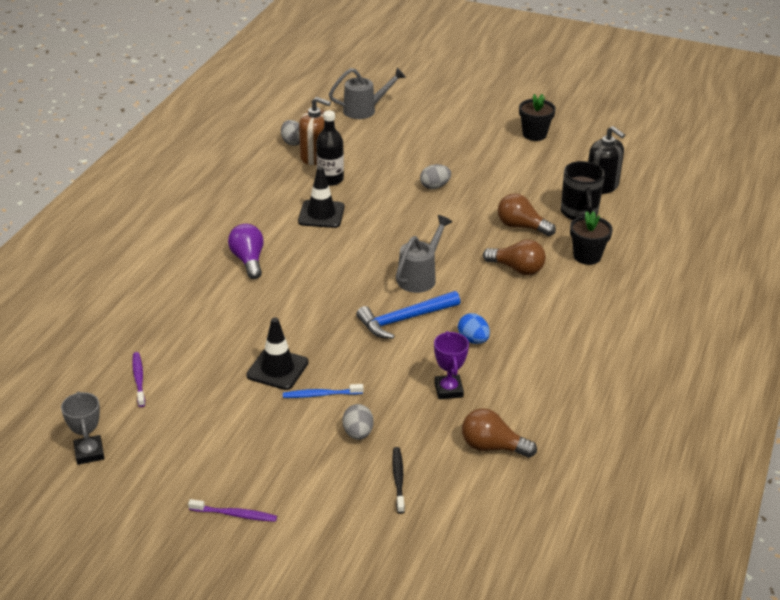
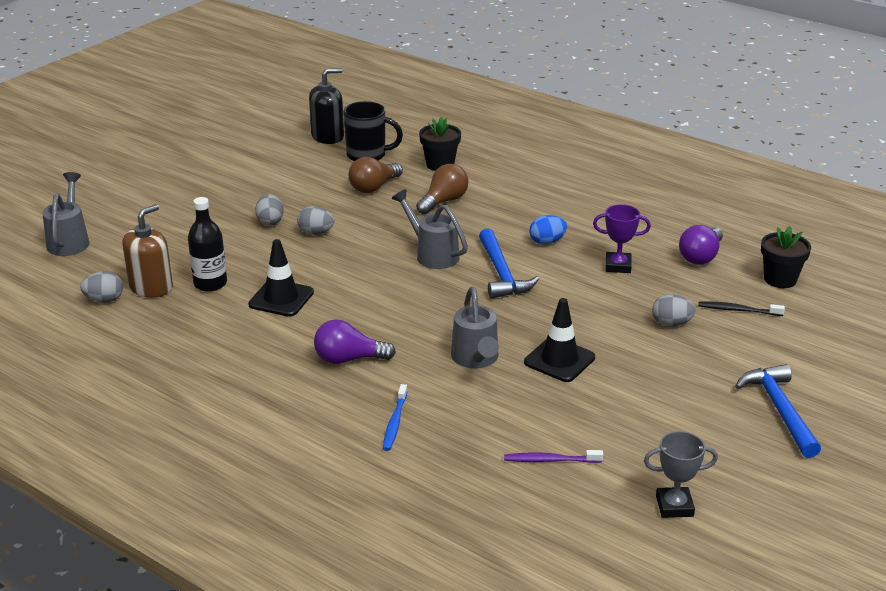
camera: 75 degrees left, 5 degrees down
(234, 514) = (780, 410): purple toothbrush -> blue hammer
(266, 323) = (476, 359): none -> grey watering can
(321, 394) = (608, 337): blue toothbrush -> blue toothbrush (395, 422)
(427, 211) = (316, 233): none -> grey egg
(492, 447) = (701, 256): brown light bulb -> purple light bulb
(534, 134) = (208, 151): black flower pot -> black flower pot (780, 279)

